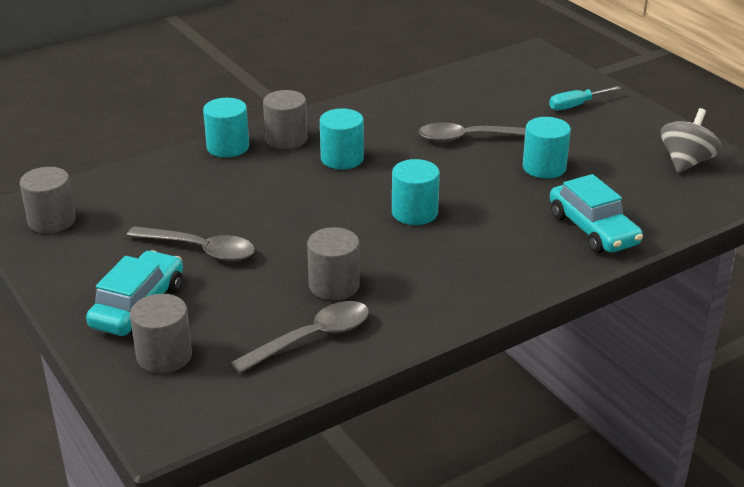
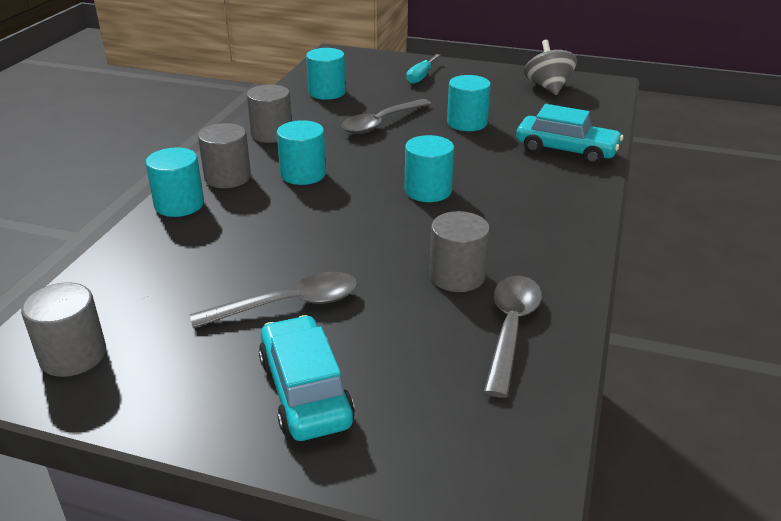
camera: 40 degrees left, 0 degrees up
(164, 356) = (407, 425): grey cylinder -> grey cylinder (272, 134)
(466, 91) = (327, 92): none -> turquoise cylinder

